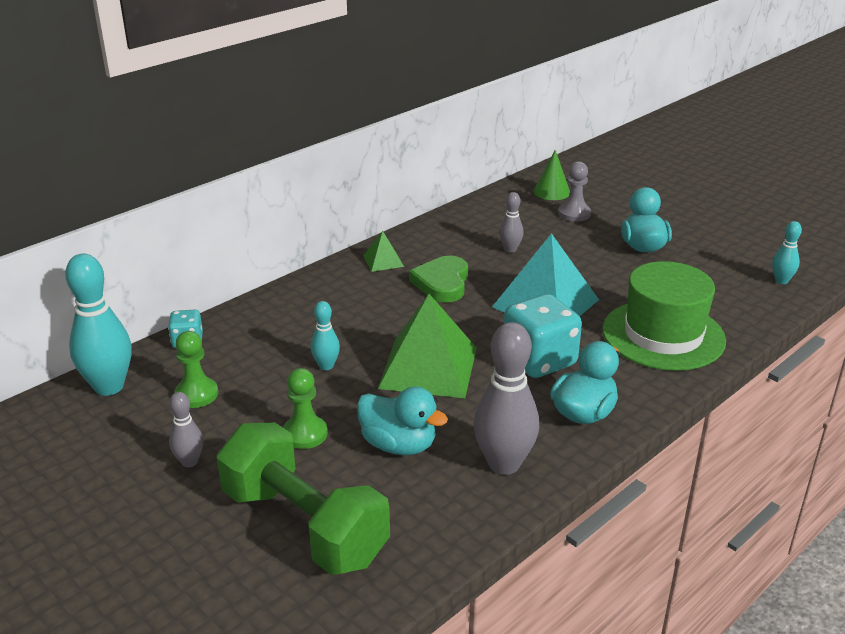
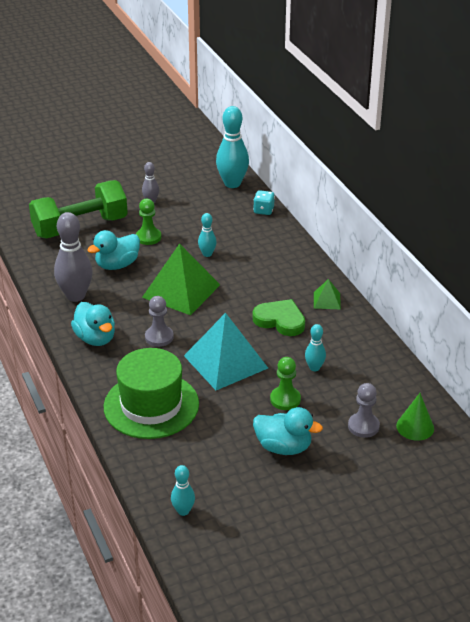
camera: 110 degrees right, 5 degrees up
(196, 394) = (207, 209): green pawn -> green pawn (285, 399)
(510, 249) = (314, 368): grey bowling pin -> turquoise bowling pin
(539, 360) = (159, 337): turquoise dice -> grey pawn

